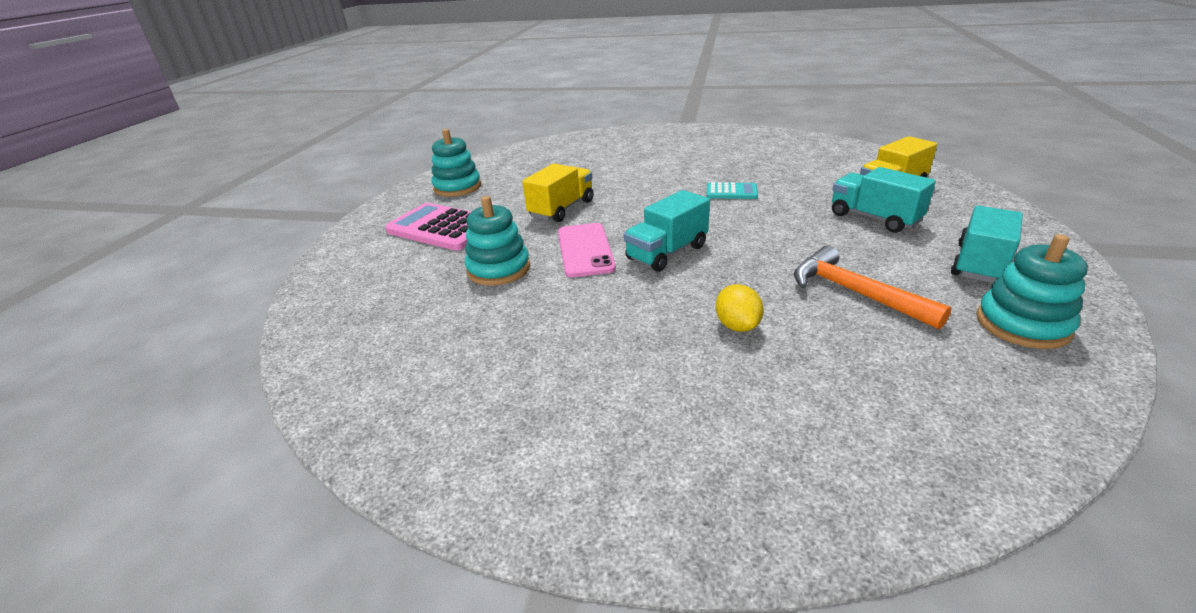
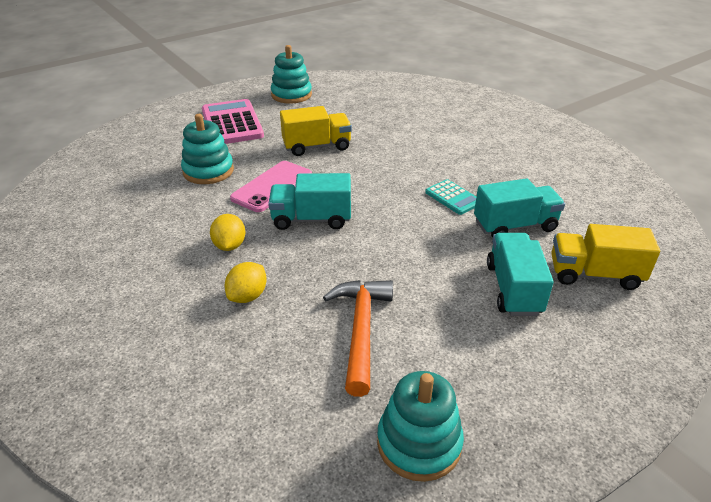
camera: 40 degrees right, 5 degrees up
(643, 305) = (230, 246): none -> yellow lemon
(979, 264) = (505, 382): turquoise truck -> turquoise truck (515, 226)

